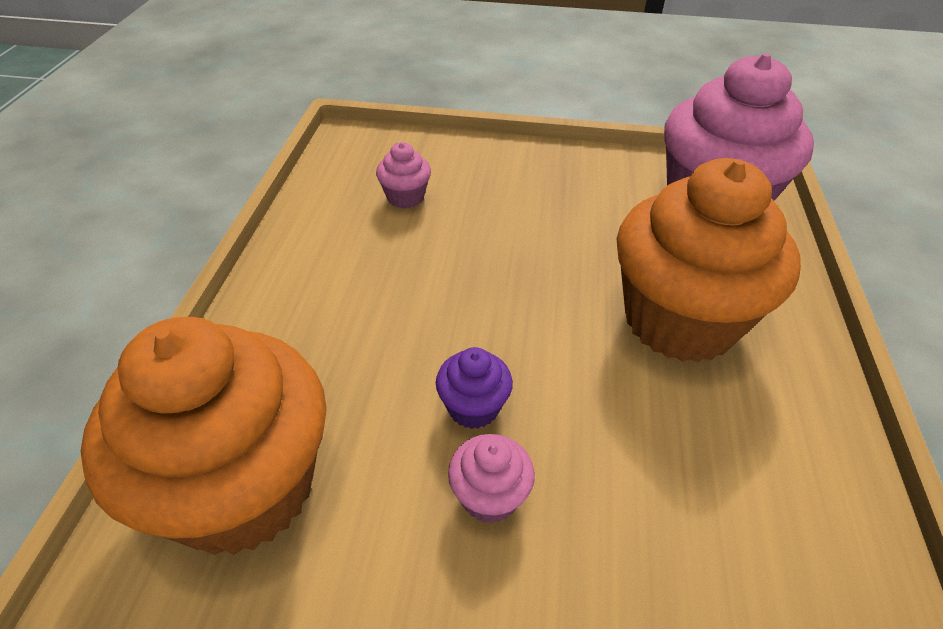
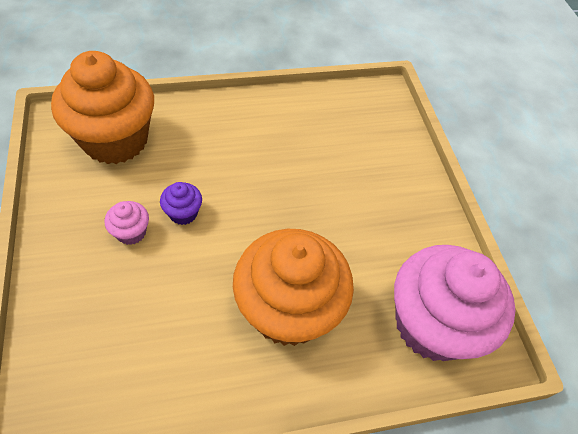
camera: 65 degrees right, 10 degrees up
(405, 197) = (340, 138): pink cupcake -> none

